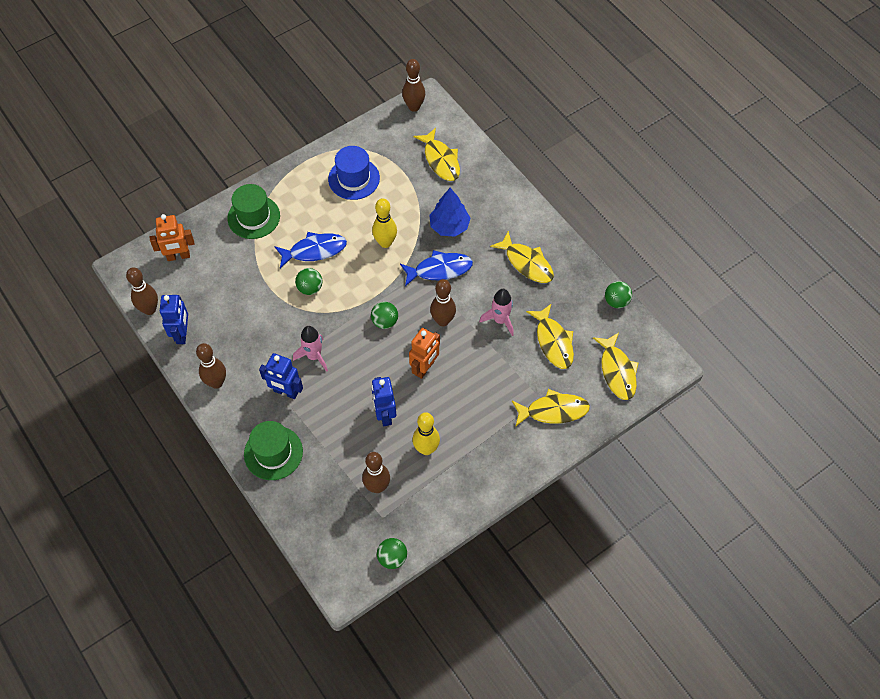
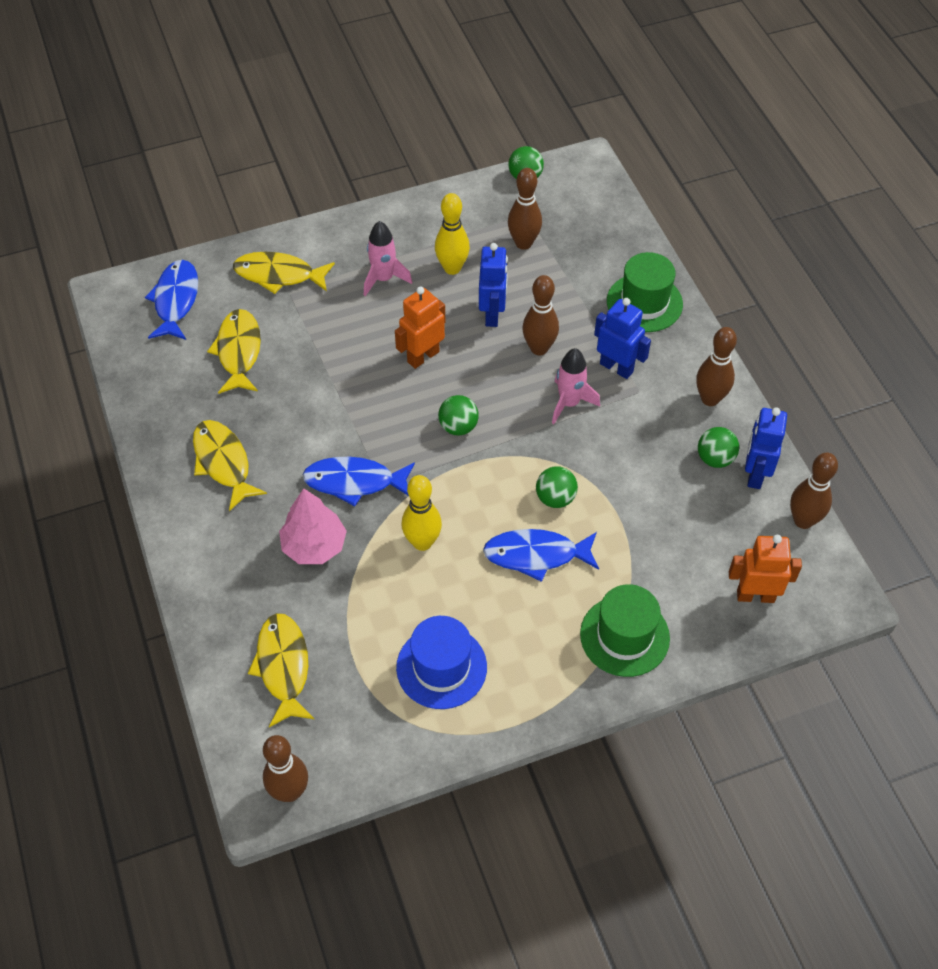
camera: 165 degrees left, 5 degrees down
(443, 321) = (376, 410): brown bowling pin -> brown bowling pin (539, 348)
(449, 226) = (314, 546): blue tree -> pink tree
(500, 320) = (297, 393): pink rocket -> pink rocket (384, 279)
(616, 301) = (126, 382): green ball -> green ball (715, 458)
(617, 371) = (176, 300): yellow fish -> blue fish

